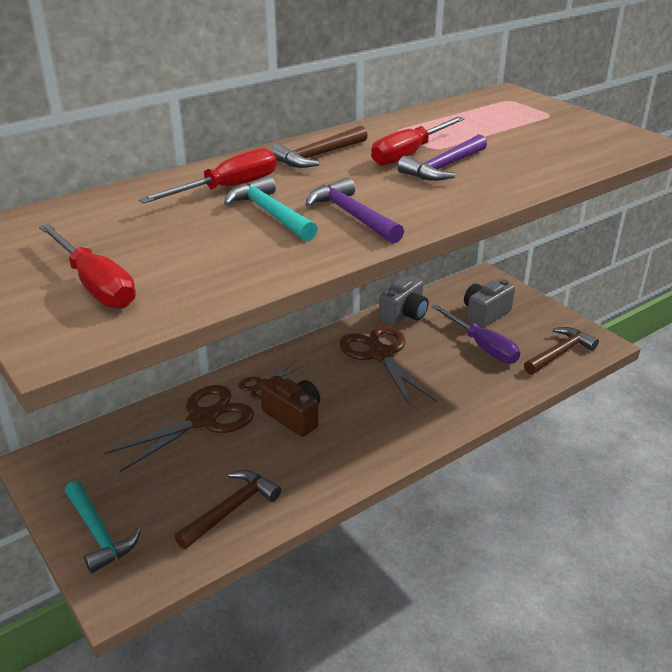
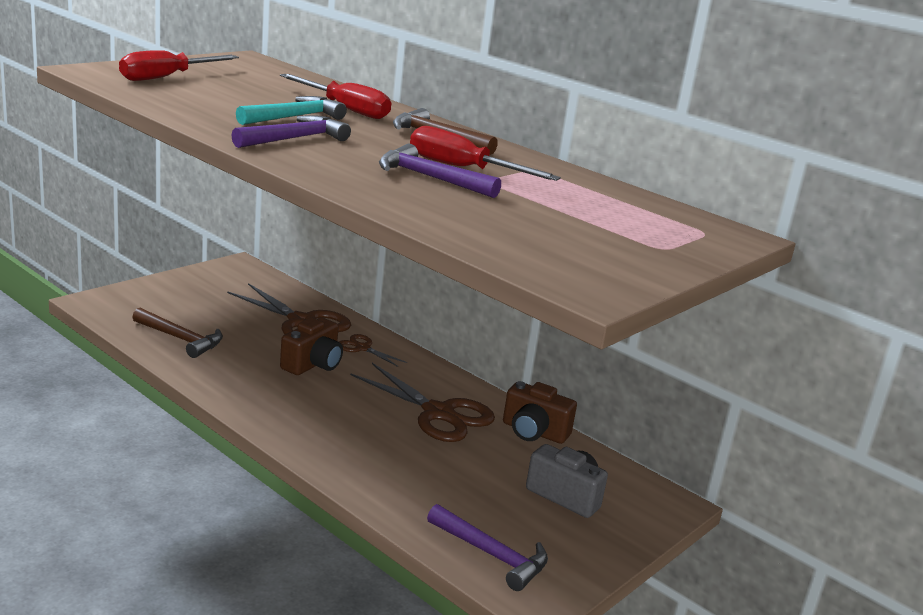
camera: 75 degrees right, 10 degrees down
(99, 533) = (158, 291): turquoise hammer -> none
(380, 354) = (439, 413): brown scissors -> brown scissors turned 75 degrees clockwise
(404, 314) = (534, 432): grey camera -> brown camera
(482, 346) = (483, 488): purple screwdriver -> none
(560, 353) = (492, 555): brown hammer -> purple hammer

